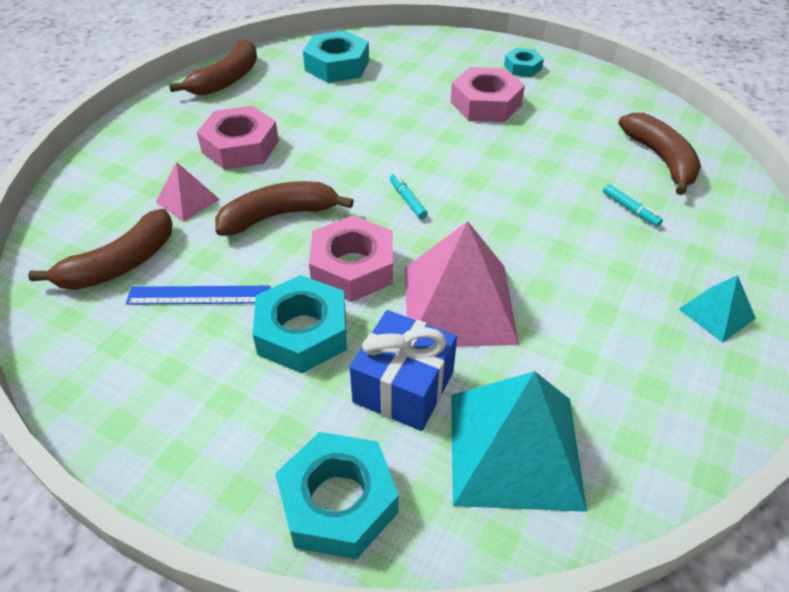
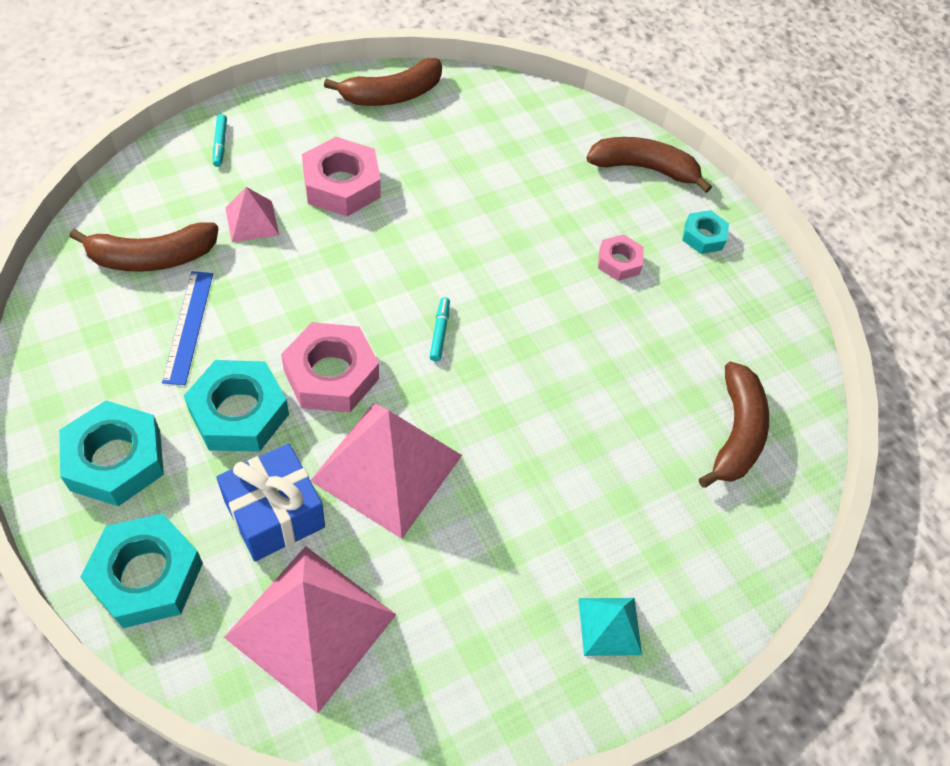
camera: 25 degrees right, 10 degrees up
(199, 295) = (188, 326): blue ruler -> blue ruler turned 60 degrees clockwise
(279, 216) = (313, 283): brown banana -> brown banana (643, 168)
(337, 65) = (512, 132): turquoise nut -> turquoise nut (115, 460)
(485, 104) = (619, 262): pink nut -> pink nut, size x0.57
(515, 449) = (311, 626): turquoise pyramid -> pink pyramid
(630, 209) = (642, 469): turquoise marker -> turquoise marker (220, 144)

